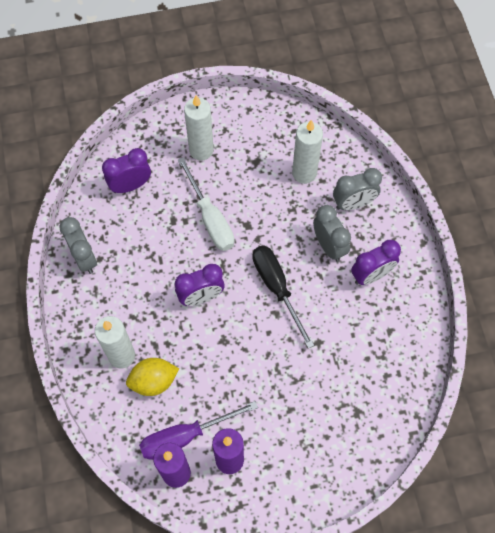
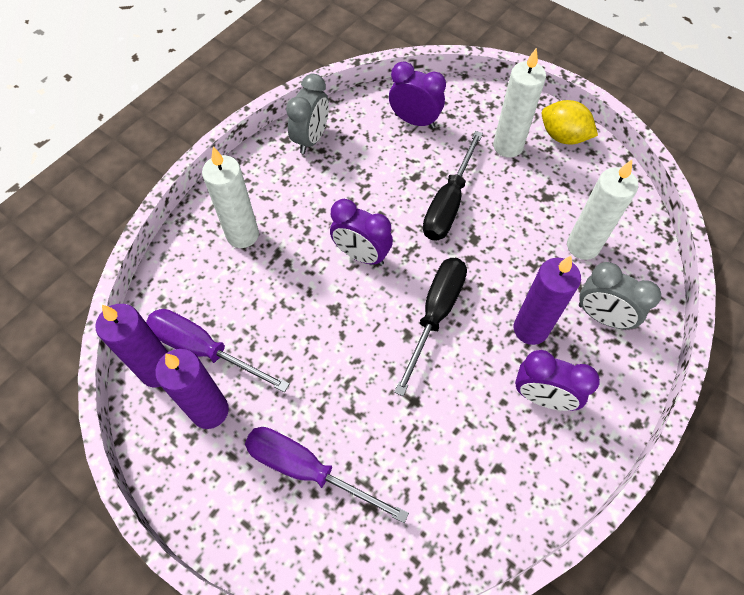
camera: 50 degrees right, 5 degrees down
(153, 381) = (239, 280): yellow lemon -> yellow lemon (563, 137)
(210, 218) = (448, 203): white screwdriver -> black screwdriver
(310, 430) = (307, 469): none -> purple screwdriver
(329, 246) = (530, 329): grey clock -> purple candle

